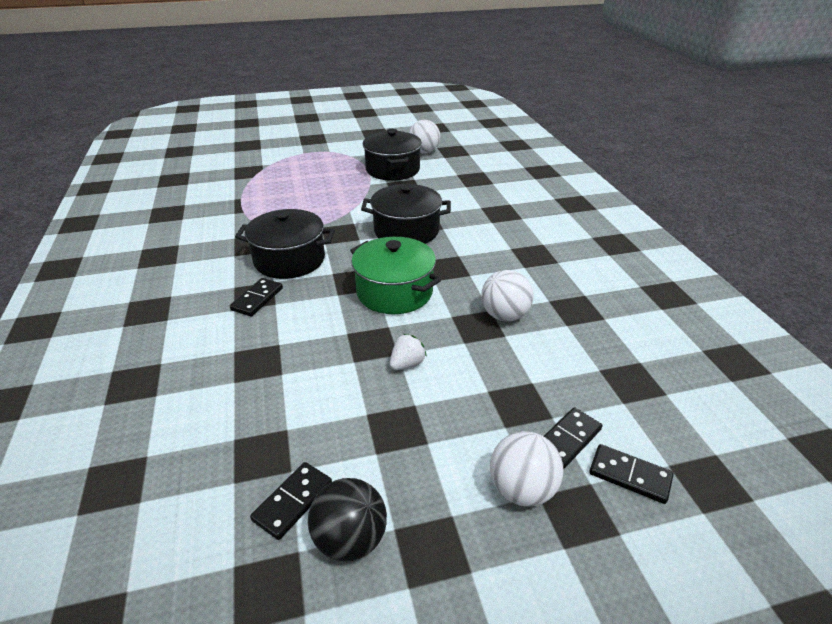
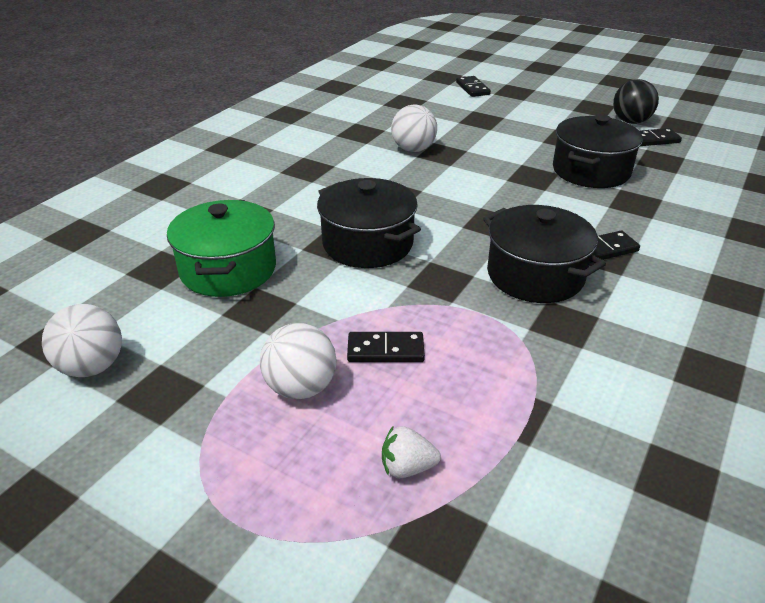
camera: 135 degrees left, 0 degrees up
(392, 170) = (210, 353): black pot -> black pot (591, 171)
(394, 292) = (469, 197): green pot -> green pot (228, 269)
(407, 364) = (522, 157): white strawberry -> white strawberry (407, 467)
(521, 489) = (528, 103): white ball -> white ball (301, 387)
(568, 439) = (479, 103): black domino -> black domino (385, 350)

